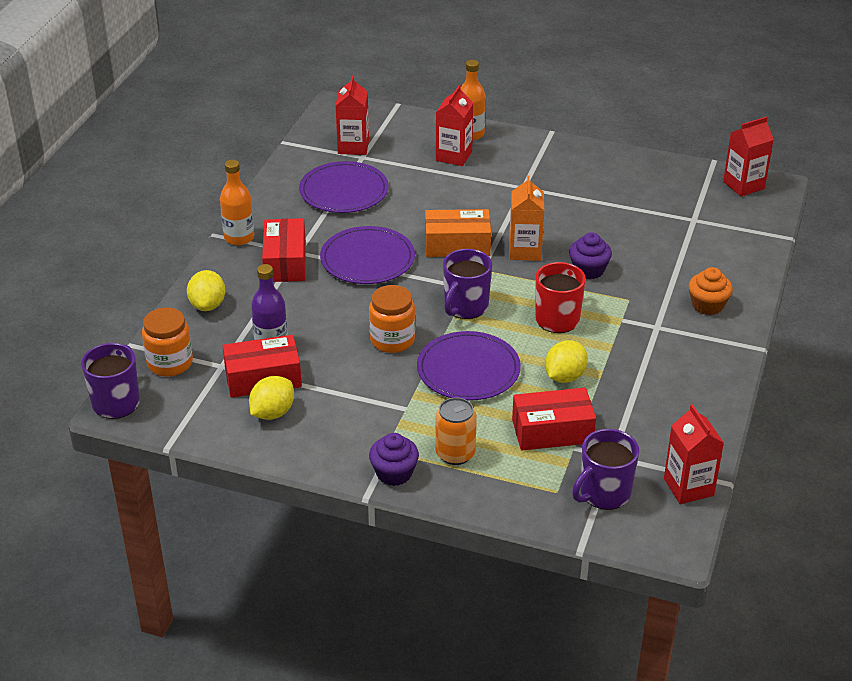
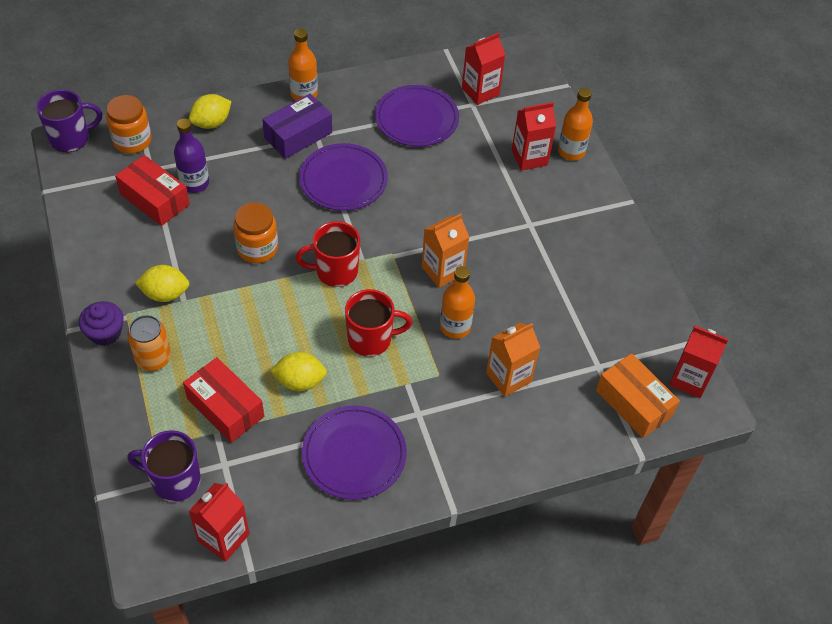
camera: 50 degrees right, 15 degrees up
(272, 413) = (121, 226): yellow lemon -> yellow lemon (165, 294)
(285, 262) = (298, 135): red box -> purple box
(457, 245) = (411, 223): orange box -> orange box (633, 403)
(465, 307) = (335, 271): purple mug -> red mug
(468, 370) = (259, 314): purple plate -> purple plate (354, 454)
(588, 270) = (455, 327): purple cupcake -> orange bottle
(664, 266) = (508, 377): none -> orange carton
(707, 305) = (480, 436): orange cupcake -> none

